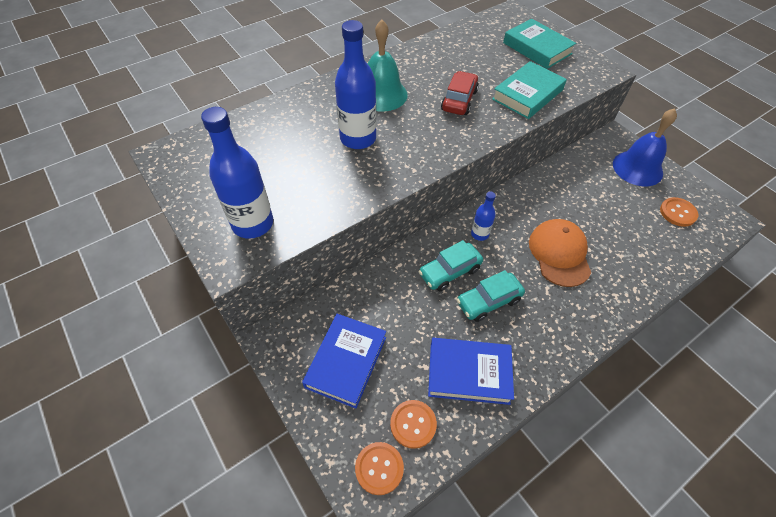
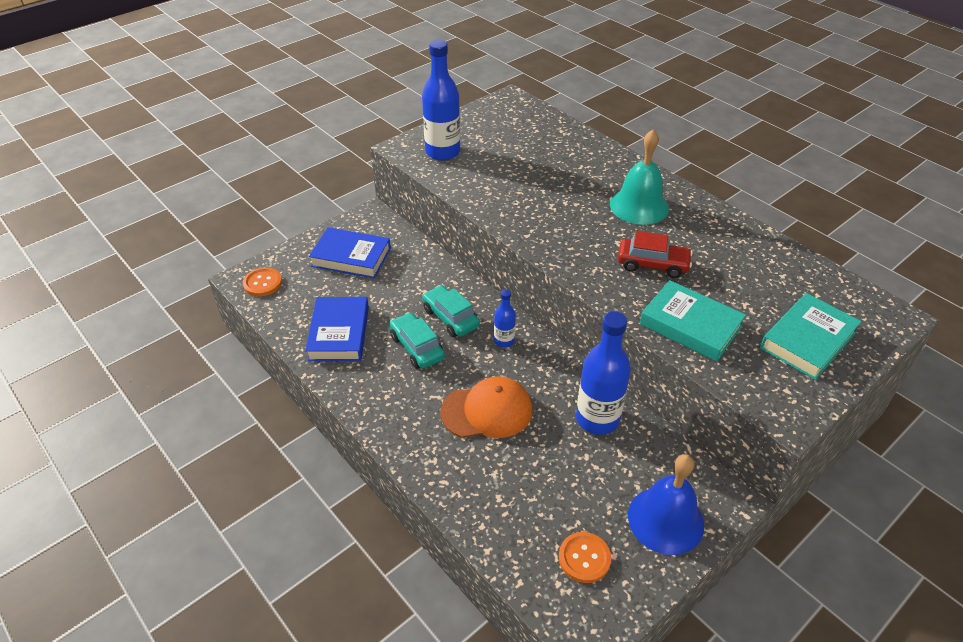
camera: 85 degrees right, 10 degrees down
(358, 138) = (562, 196): blue bottle -> blue bottle (597, 419)
(413, 424) = (295, 299): orange button -> none

